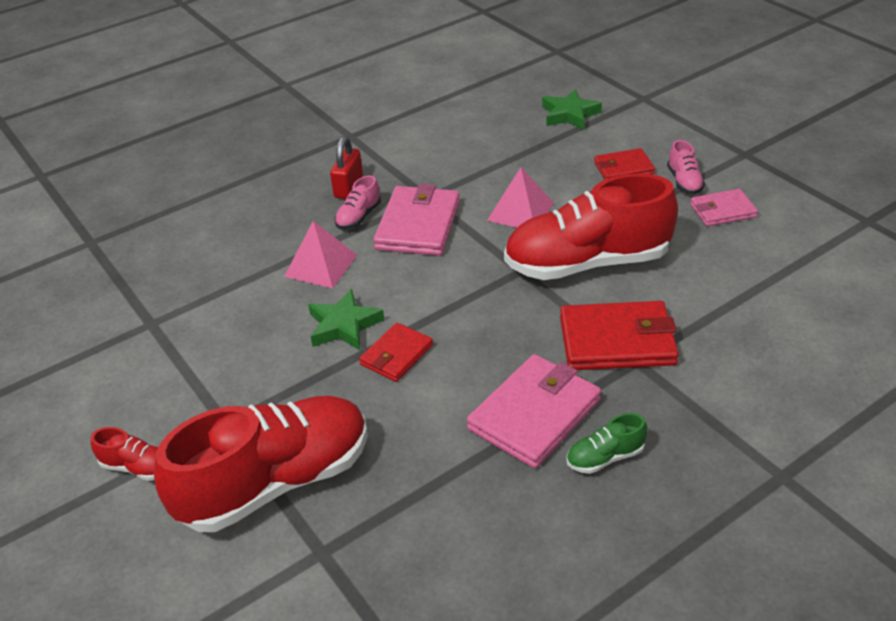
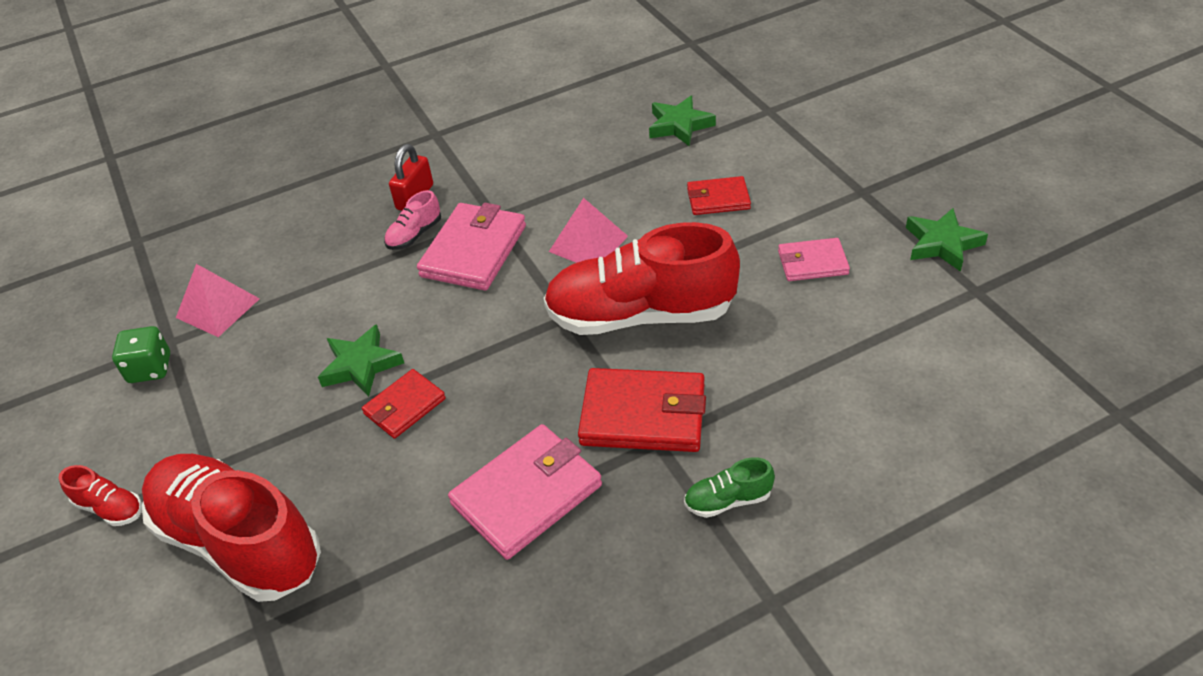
camera: 10 degrees right, 5 degrees up
(139, 347) = (150, 368): none -> green dice
(276, 482) = (239, 542): red shoe -> red shoe turned 120 degrees counterclockwise
(320, 265) = (358, 290): pink pyramid -> pink pyramid (217, 308)
(605, 457) = (586, 555): green shoe -> green shoe (728, 500)
(684, 181) = (781, 222): pink shoe -> none
(826, 188) = (942, 244): none -> green star

